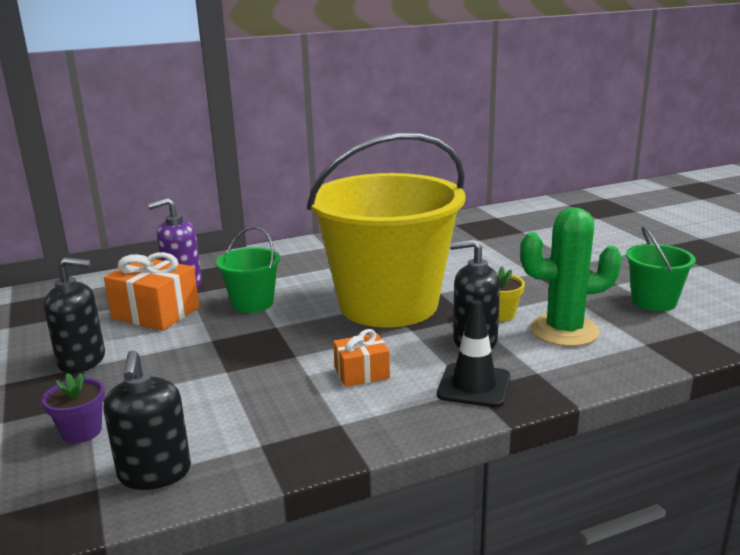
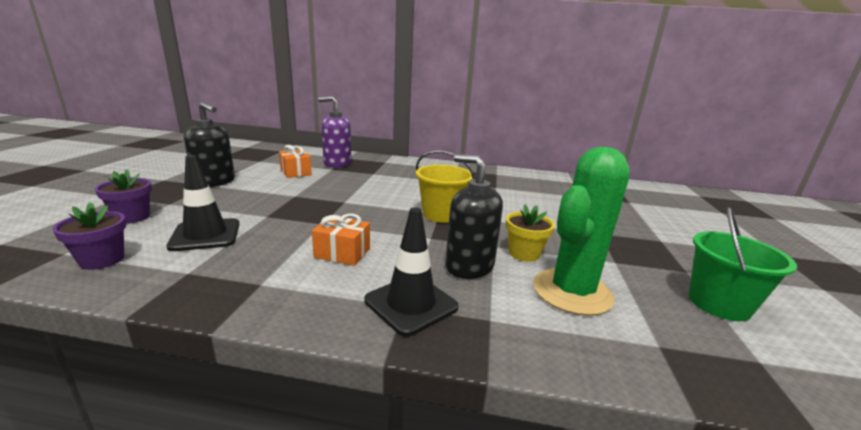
camera: 30 degrees right, 0 degrees up
(155, 473) = (102, 260): black soap dispenser -> purple flower pot
(156, 313) = (296, 172): orange gift -> orange gift, size x0.59
(205, 412) = (205, 235): none -> black traffic cone
(252, 303) = (355, 184): green bucket -> none
(388, 304) = (441, 214): yellow bucket -> yellow bucket, size x0.43
(564, 331) = (572, 292): green cactus -> green cactus turned 75 degrees counterclockwise

